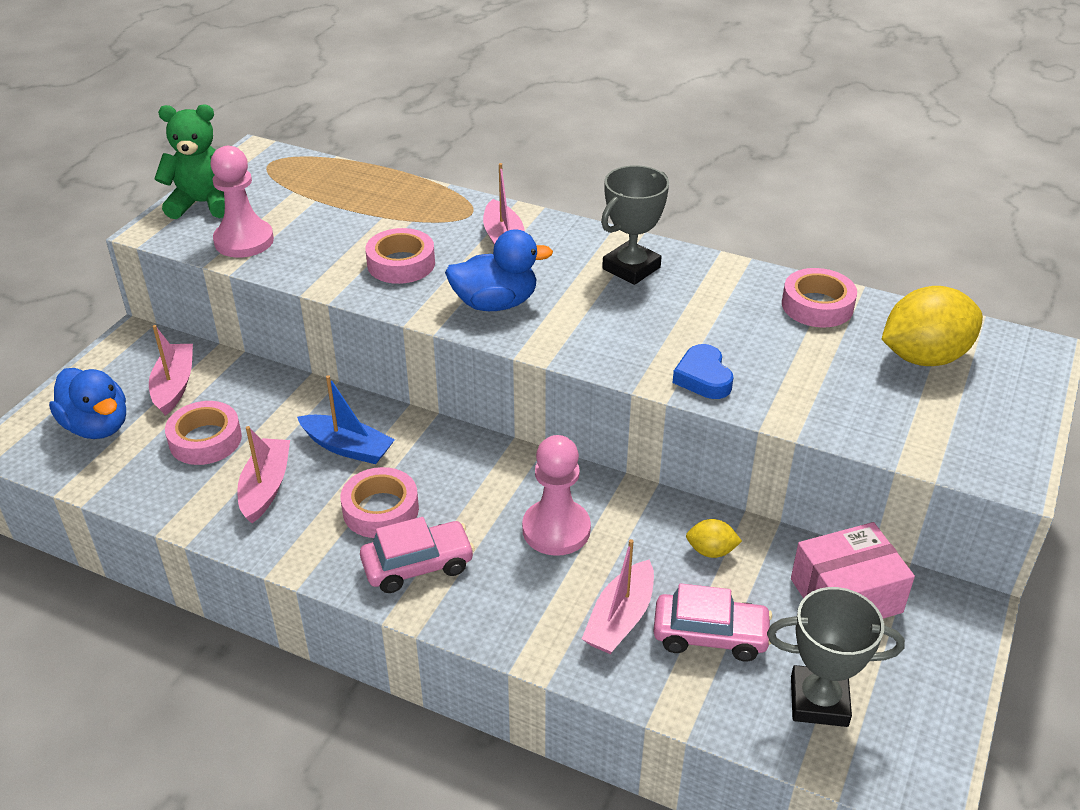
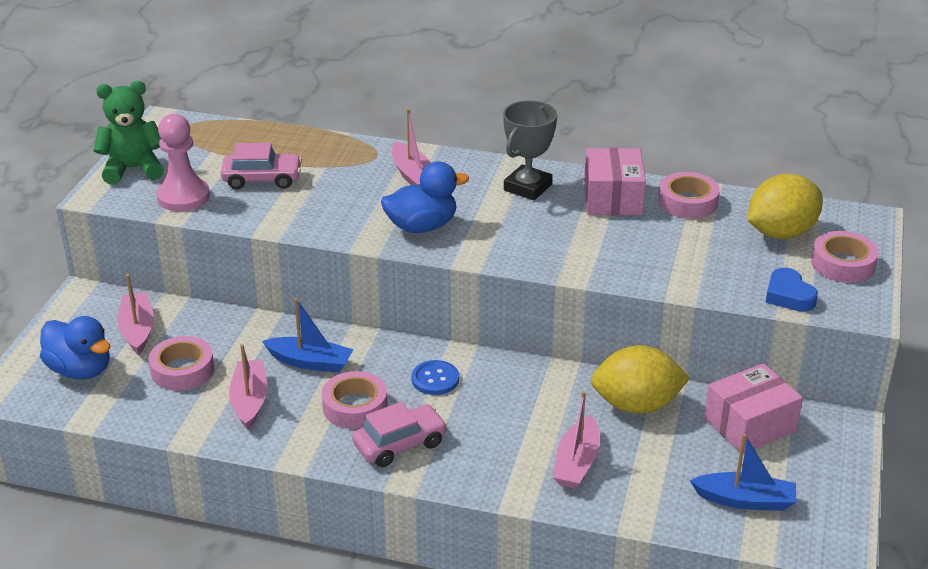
camera: 10 degrees left, 5 degrees down
(401, 264) = (330, 202): pink tape -> pink tape (843, 264)
(482, 486) = (435, 379): none -> blue button
(556, 529) = (506, 404): pink pawn -> none
(703, 378) = (610, 266): blue heart -> blue heart (788, 295)
(710, 635) = (650, 466): pink car -> pink car (262, 179)
(711, 551) = (636, 405): yellow lemon -> yellow lemon, size x2.15
(727, 291) = (612, 198): none -> pink box
(819, 701) = (745, 500): grey trophy -> blue boat

